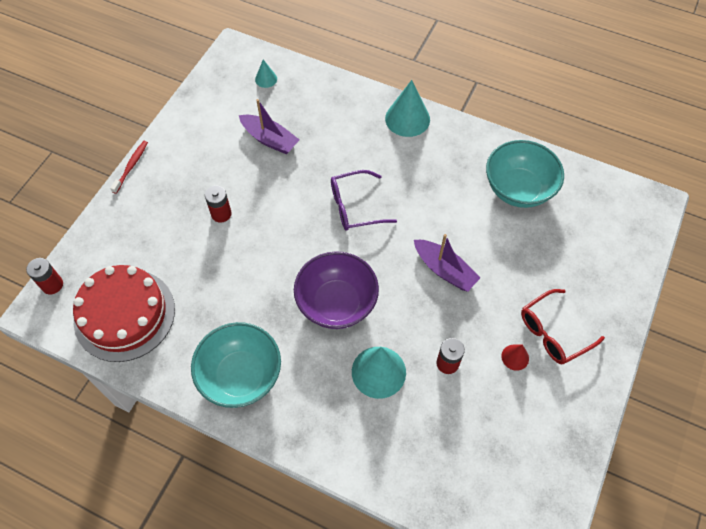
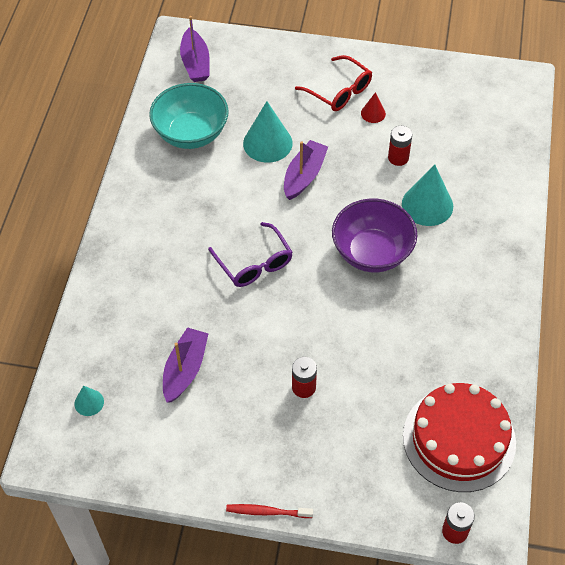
camera: 105 degrees left, 5 degrees down
(241, 376) = (477, 310): turquoise bowl -> none
(407, 119) = (120, 241): turquoise cone -> turquoise cone (267, 143)
(613, 210) = (195, 63): none -> purple boat

